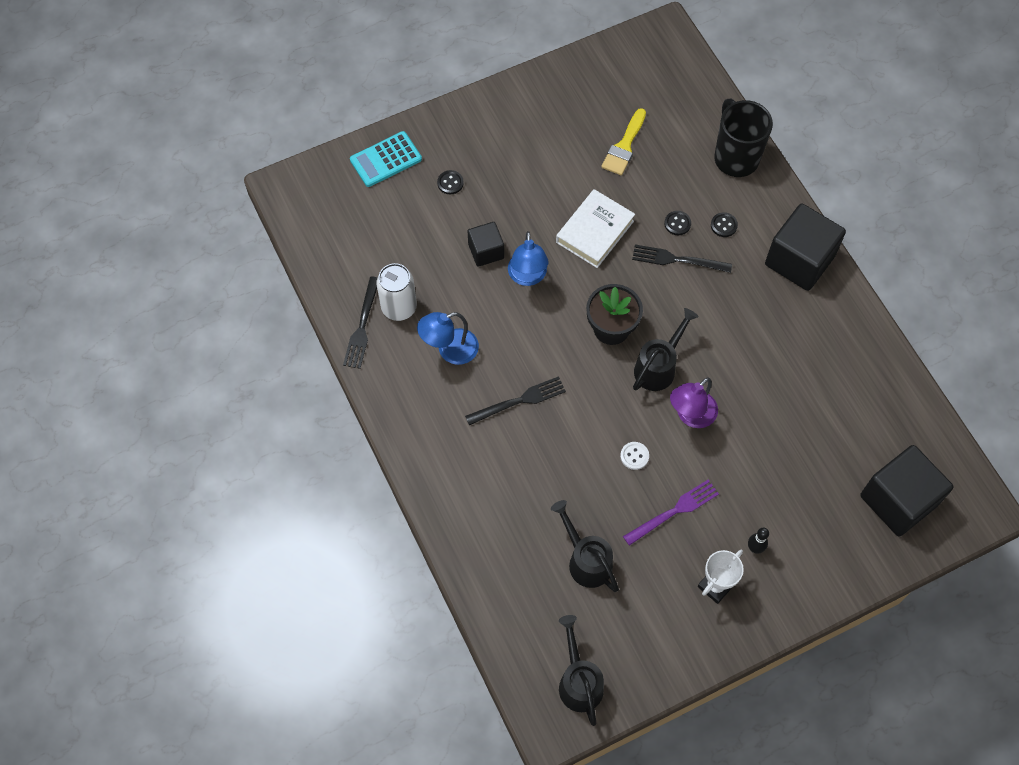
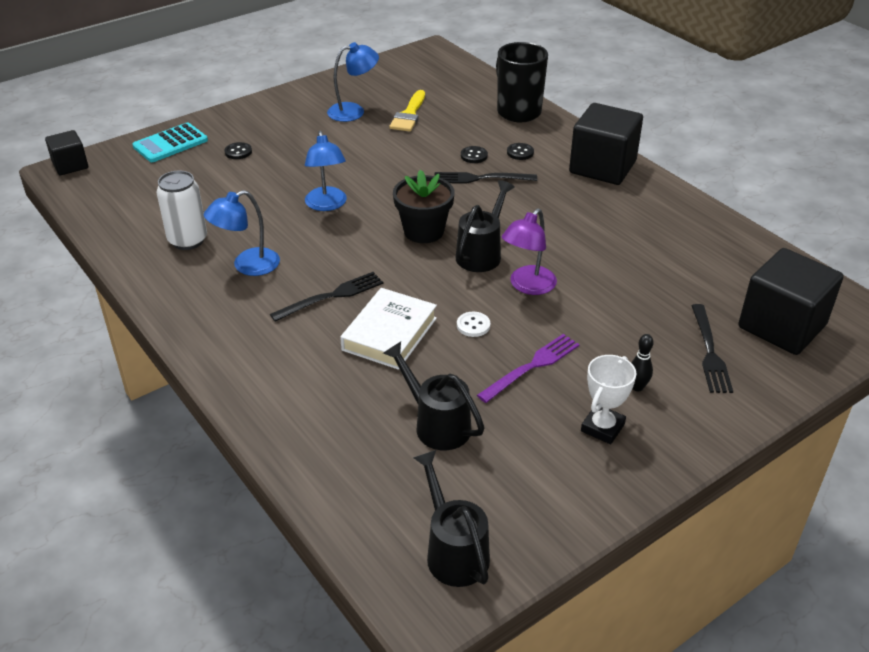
camera: 10 degrees left, 25 degrees down
(362, 327) = (146, 259): black fork -> black fork (710, 352)
(486, 251) = (280, 192): black cube -> black cube (70, 165)
(569, 132) = (353, 111): none -> blue lamp
(594, 231) = (391, 168): white book -> white book (389, 334)

